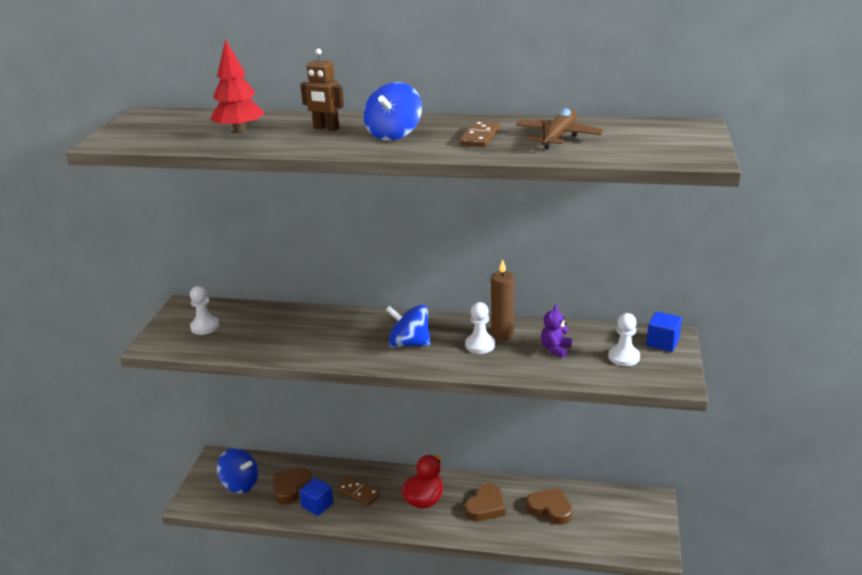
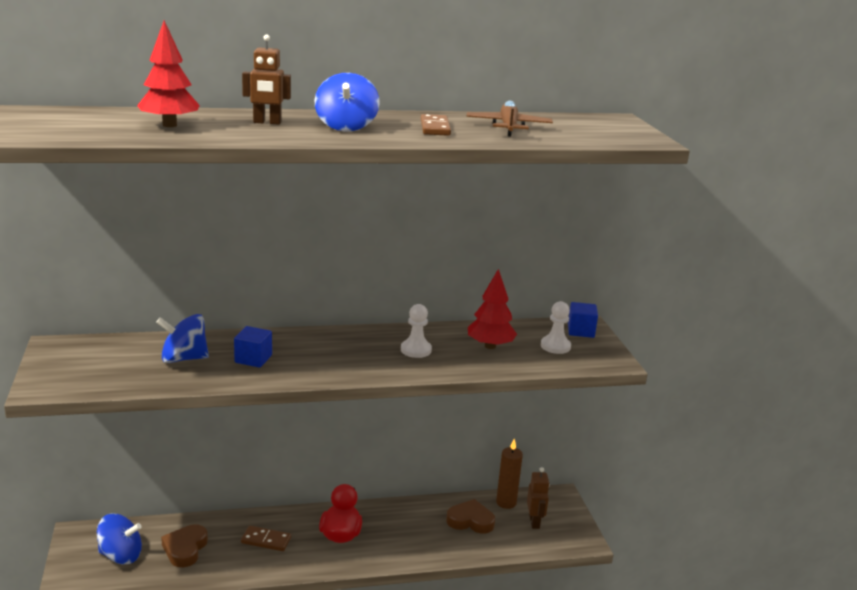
camera: 25 degrees left, 5 degrees down
(205, 327) = (96, 363): white pawn -> none
(317, 505) = (225, 560): blue cube -> blue cube (253, 359)
(409, 343) = (343, 356): blue spinning top -> blue spinning top (184, 358)
(486, 507) = (407, 530): brown heart -> none
(502, 334) = (431, 338): brown candle -> brown candle (506, 503)
(555, 349) = (490, 346): purple teddy bear -> red tree
(614, 522) = (534, 522): none -> brown robot

